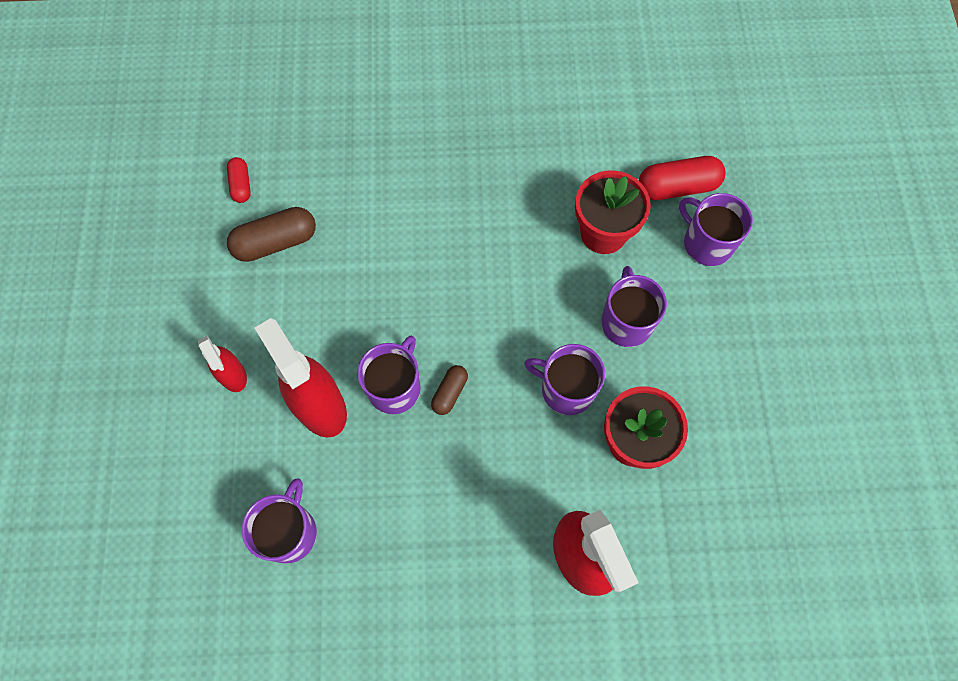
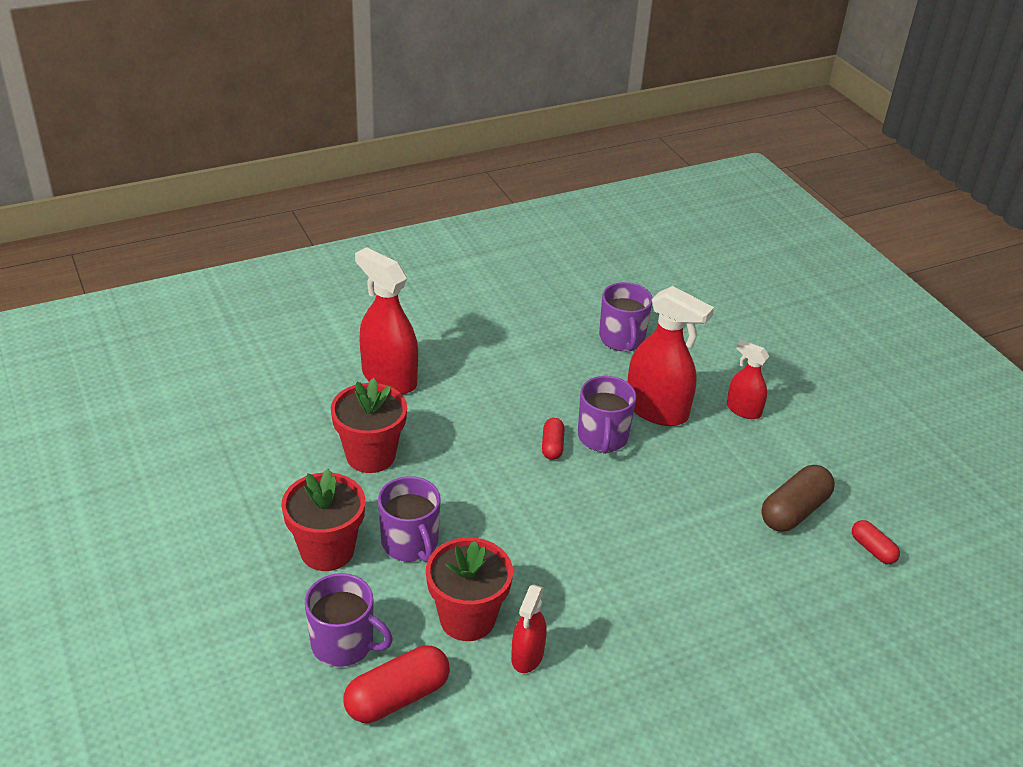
camera: 155 degrees right, 30 degrees down
(450, 393) = (552, 446): brown capsule -> red capsule
(566, 389) = (448, 475): purple mug -> none
(569, 187) = (527, 656): none -> red spray bottle
(701, 338) = (327, 550): none -> red flower pot

